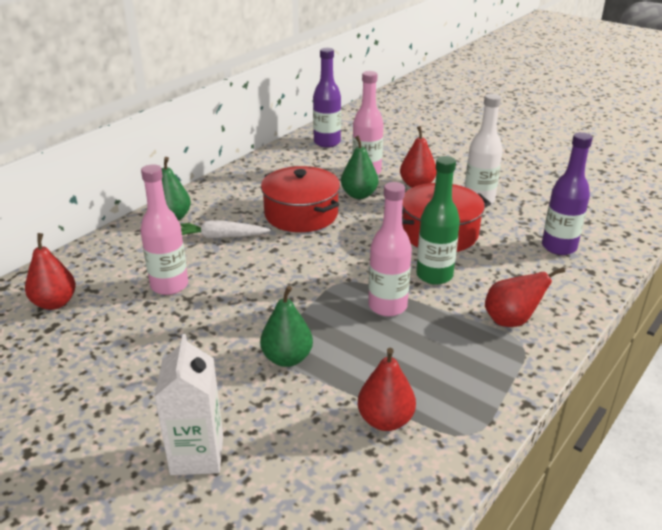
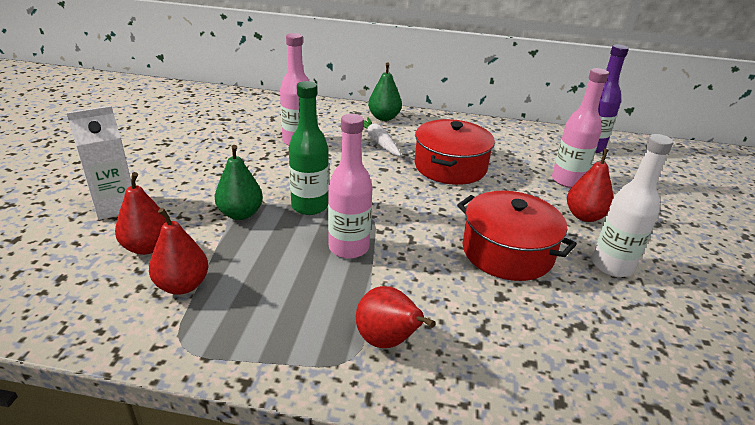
camera: 60 degrees right, 0 degrees up
(55, 303) = (249, 112): red pear -> red pear (147, 247)
(359, 195) = (519, 187): green pear -> none
(434, 275) = (425, 265): green bottle -> green bottle (309, 206)
(559, 247) = (585, 357): purple bottle -> none

